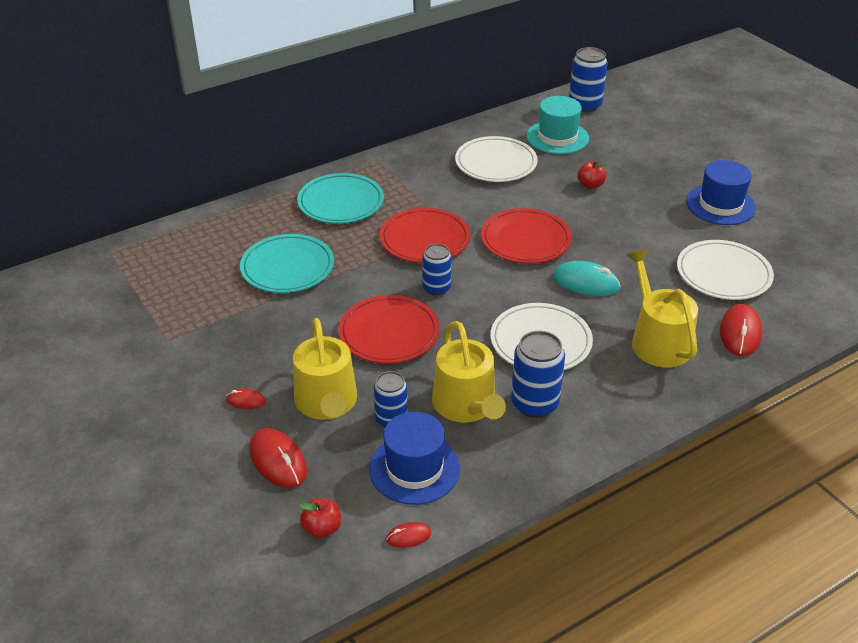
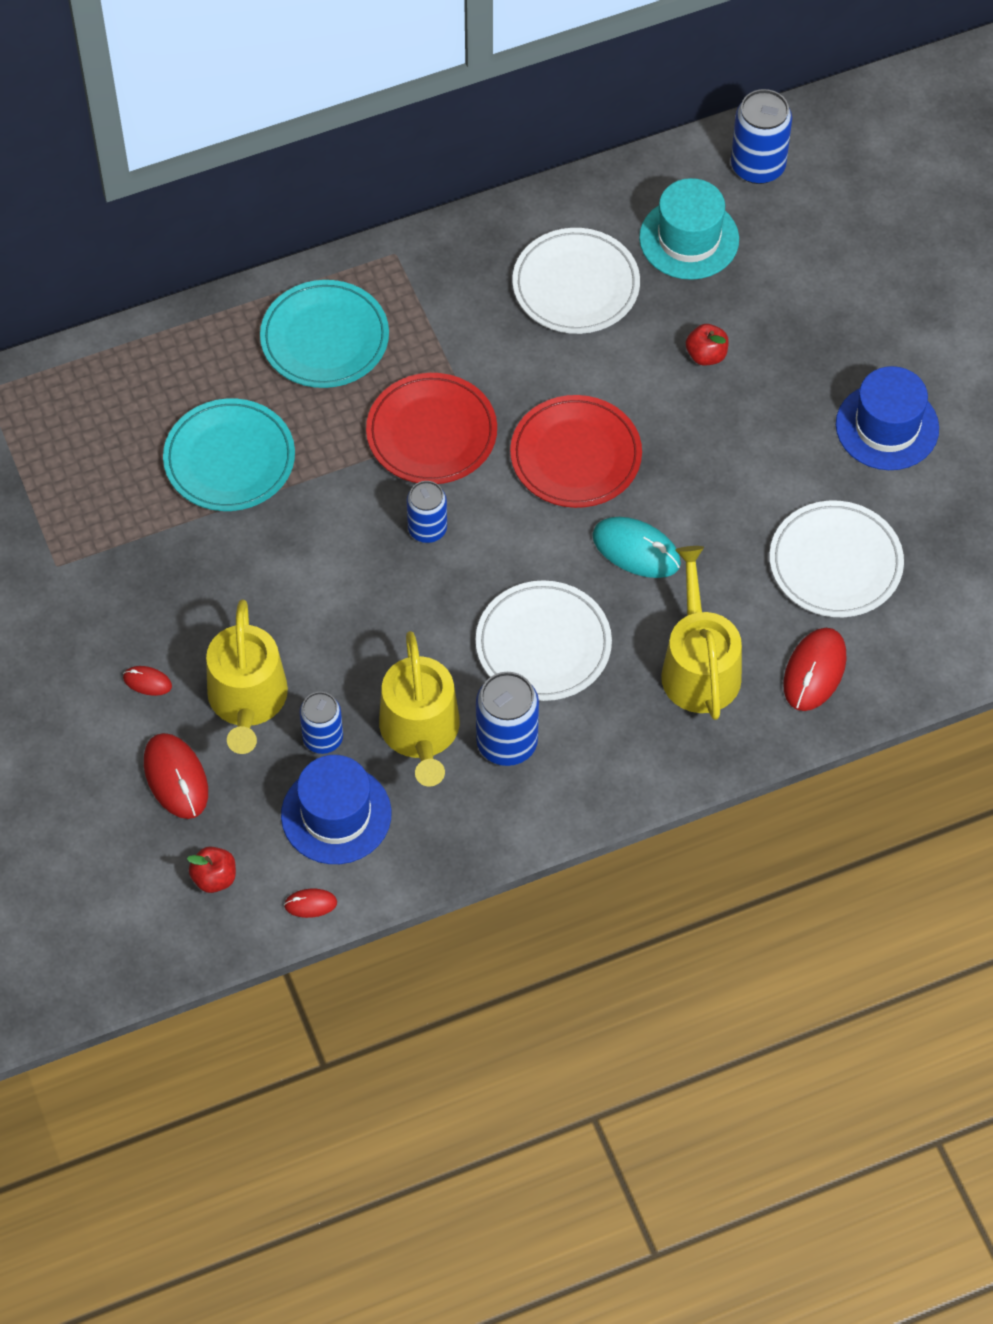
camera: 10 degrees right, 20 degrees up
(389, 333) = (346, 599): red plate -> none

